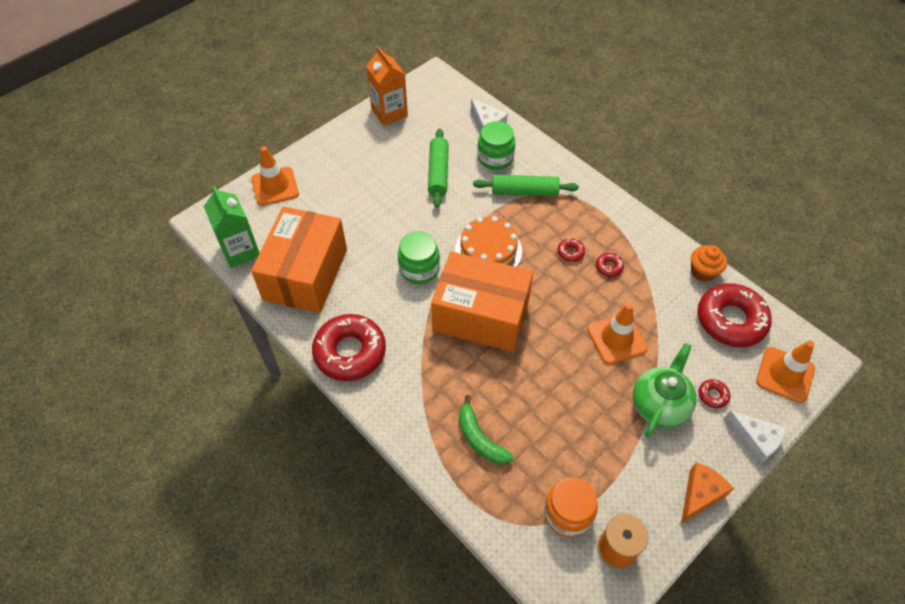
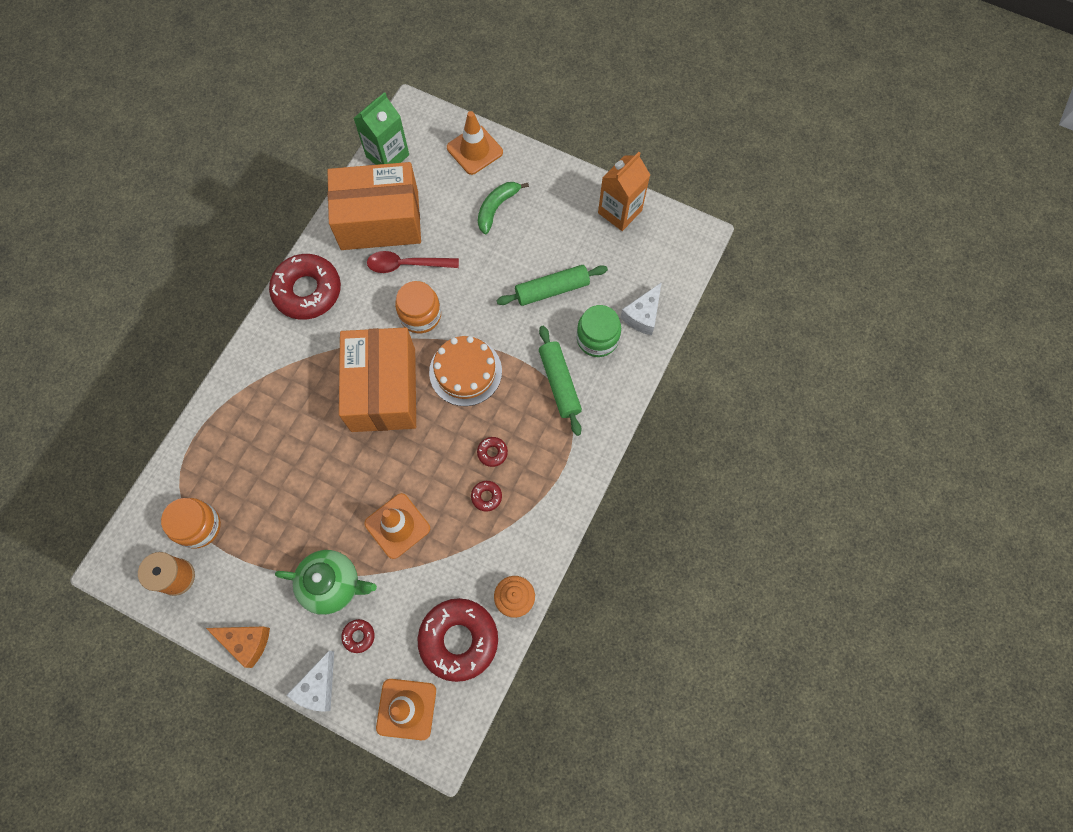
camera: 70 degrees right, 15 degrees up
(363, 265) = (406, 265): none -> red spoon
(419, 268) = (420, 315): green jar -> orange jar
(480, 438) = (251, 430): green banana -> green banana (497, 208)

